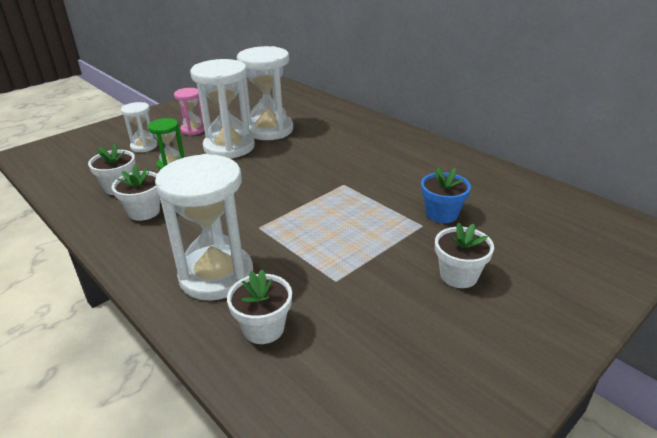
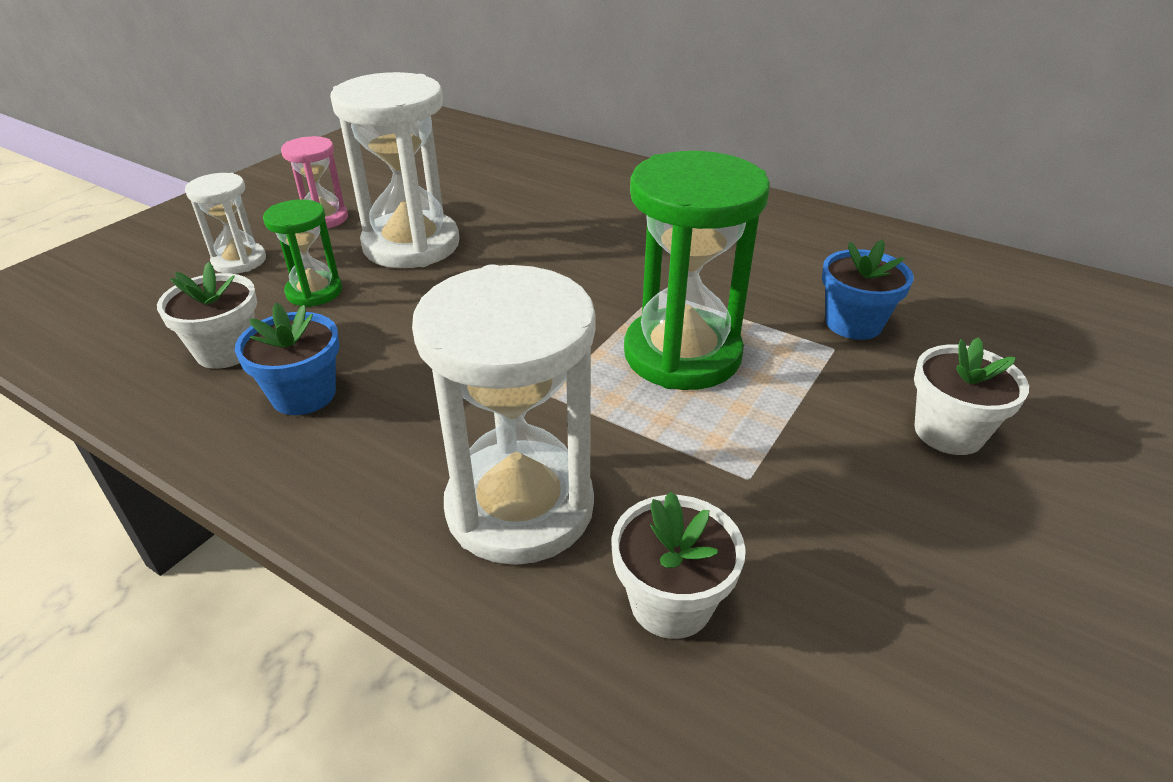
camera: 15 degrees left, 5 degrees up
(144, 212) = (304, 395): white flower pot -> blue flower pot
(269, 130) = (470, 205): white hourglass -> none
(337, 217) = (682, 354): none -> green hourglass

